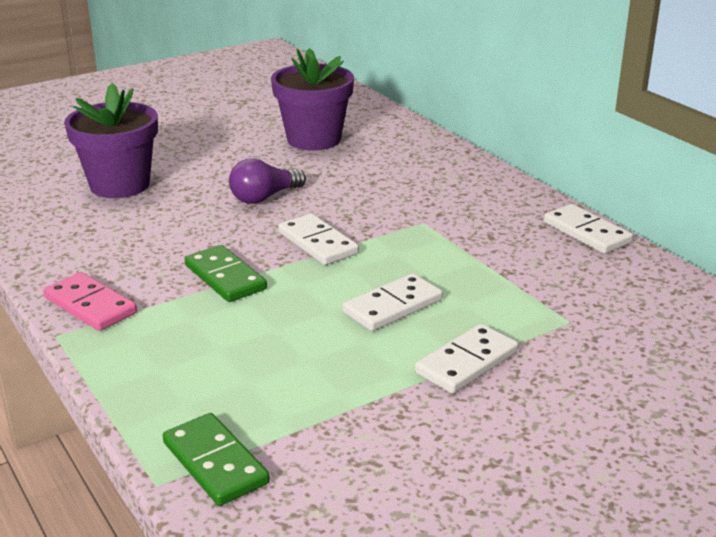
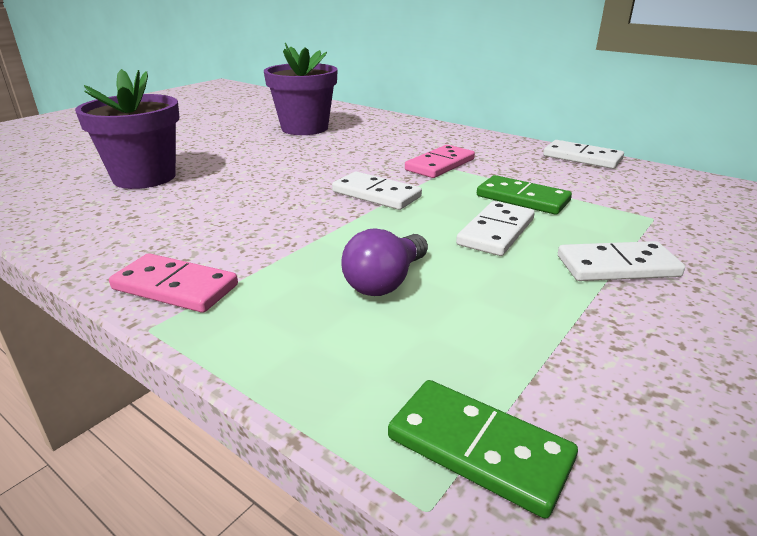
camera: 20 degrees left, 0 degrees up
(225, 277) = (311, 235): green domino -> green domino (522, 199)
(264, 197) = (296, 169): purple light bulb -> purple light bulb (386, 281)
(415, 216) = (440, 165): none -> pink domino
(467, 362) = (617, 266): white domino -> white domino turned 60 degrees clockwise

